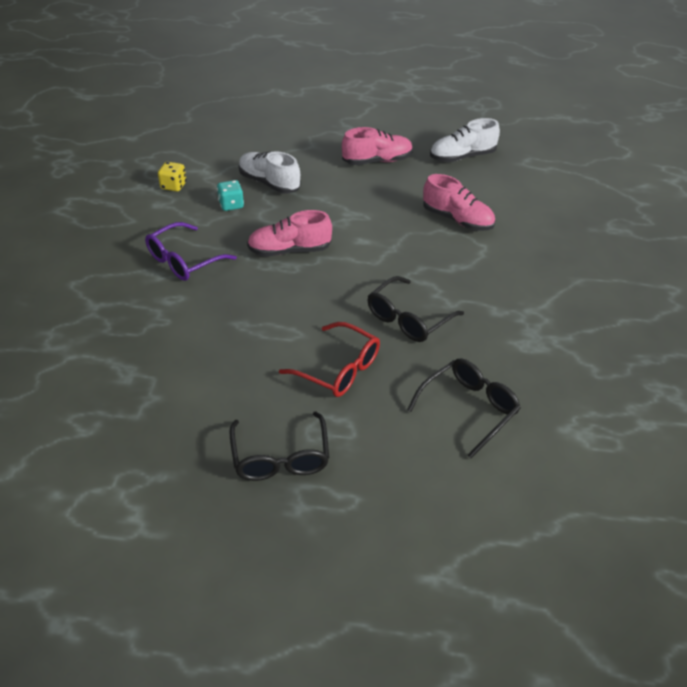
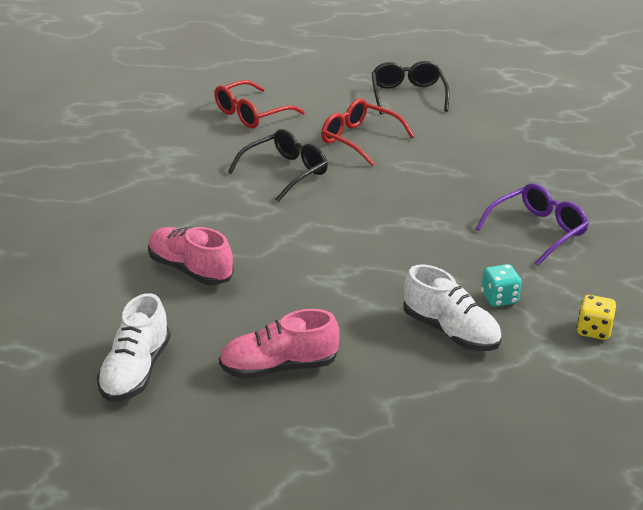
camera: 175 degrees left, 10 degrees down
(289, 250) = (412, 238): pink shoe -> none
(462, 157) = (136, 371): white shoe -> white shoe turned 120 degrees clockwise
(468, 409) = (252, 114): black glasses -> red glasses

